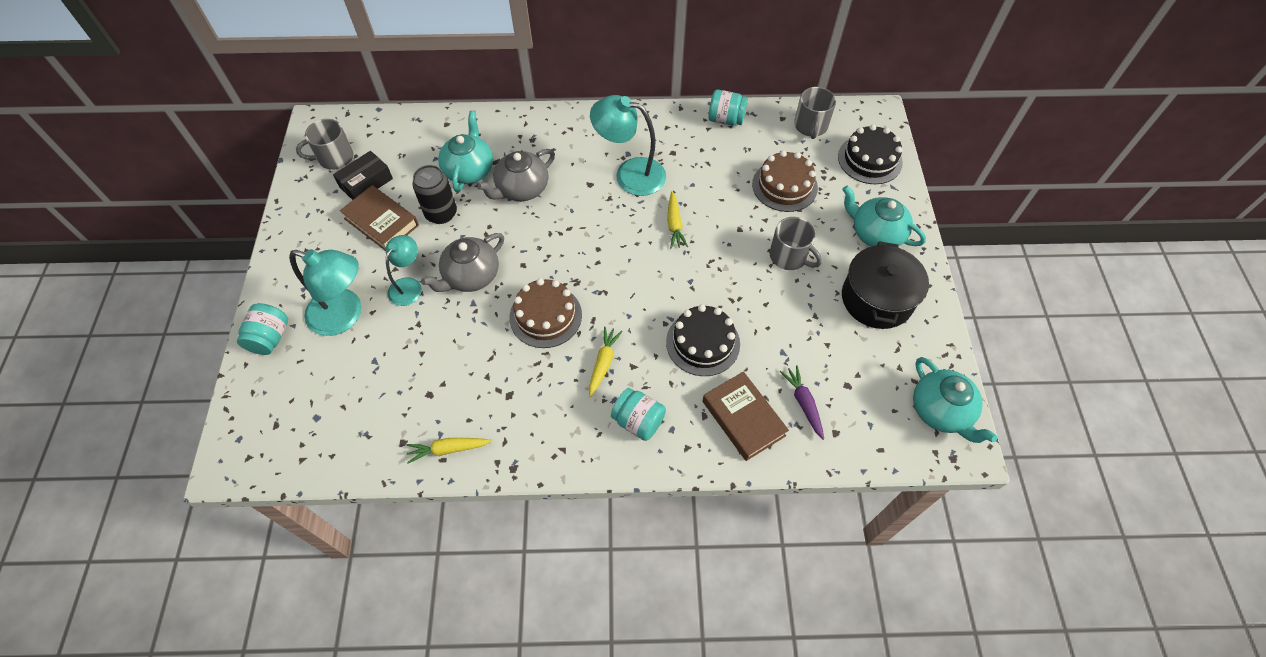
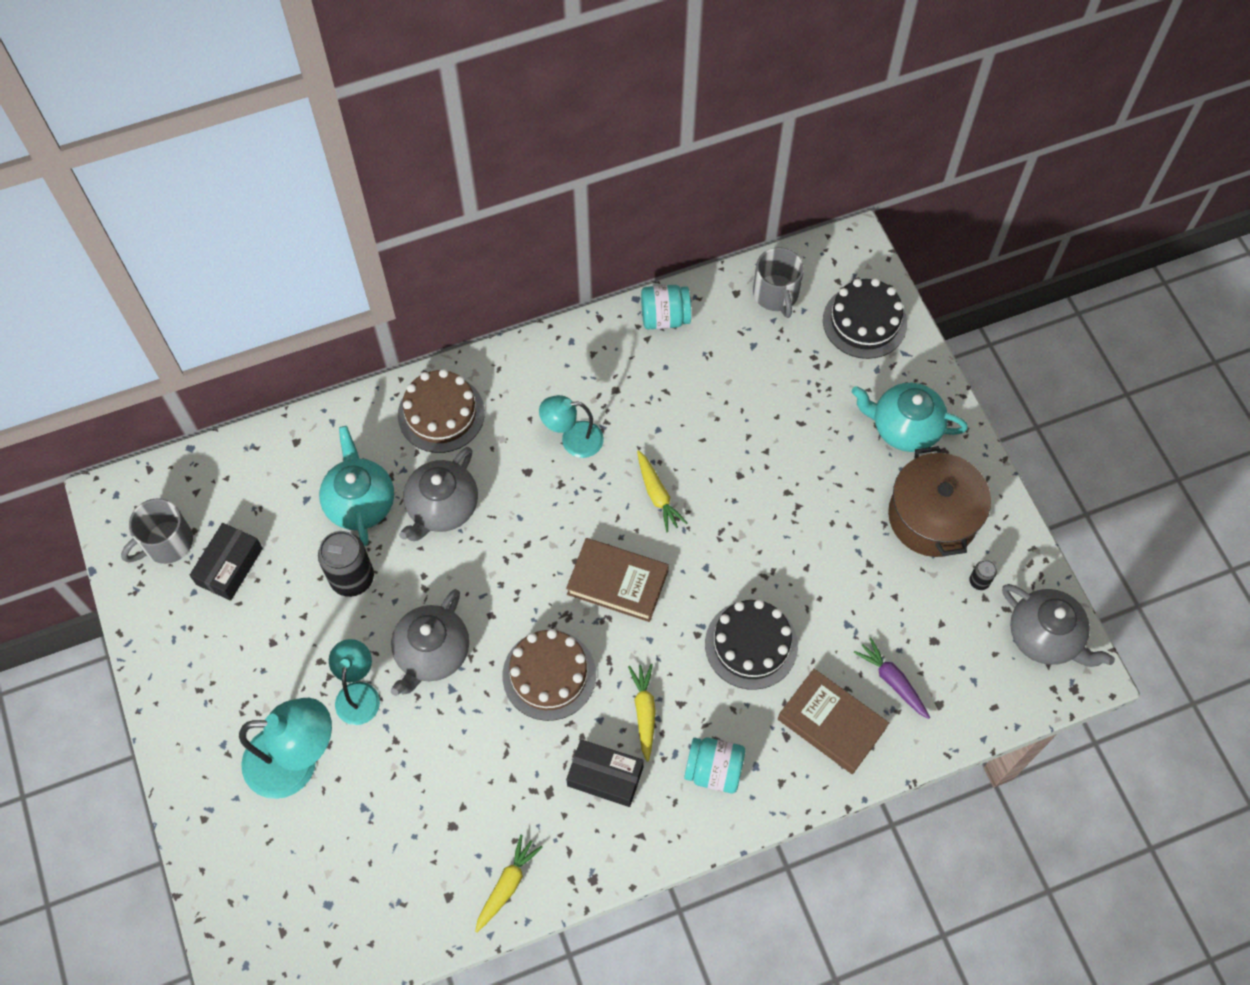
camera: 20 degrees left, 5 degrees up
(270, 338) = (215, 825): turquoise jar -> none
(381, 222) = (279, 616): brown book -> brown book (617, 582)
(448, 449) = (507, 885): yellow carrot -> yellow carrot turned 150 degrees clockwise
(555, 398) = (605, 776): none -> black box
(630, 174) = (573, 440): turquoise lamp -> turquoise lamp, size x0.61
(784, 186) = (773, 394): brown cake -> brown cake (441, 414)
(789, 256) = (812, 493): grey mug -> none
(877, 299) = (932, 516): black pot -> brown pot
(899, 354) = (979, 581): none -> black can
(941, 411) = (1045, 636): turquoise teapot -> grey teapot

